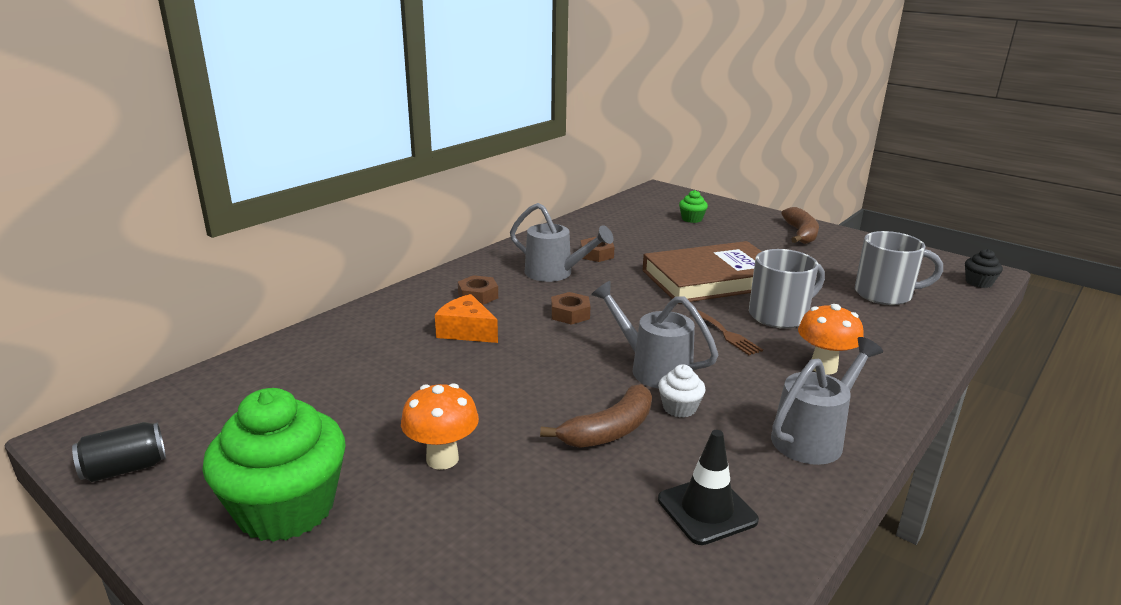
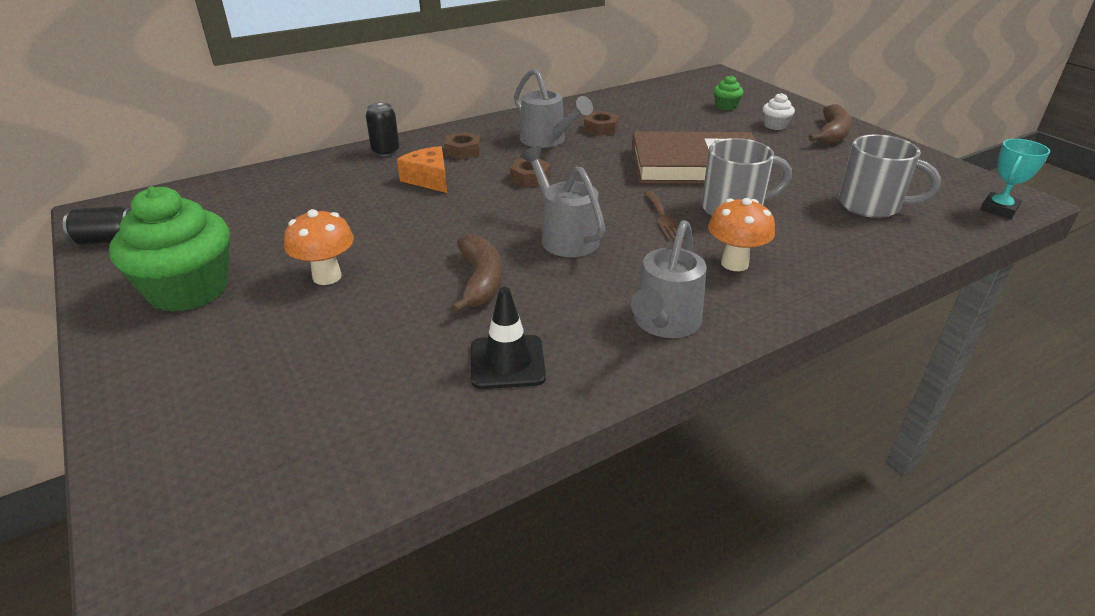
camera: 20 degrees right, 10 degrees up
(394, 308) = (385, 151): none -> black can
(609, 430) = (480, 281): brown banana -> brown banana turned 75 degrees counterclockwise
(679, 408) = (559, 274): white cupcake -> white cupcake (775, 125)
(813, 437) = (664, 323): grey watering can -> grey watering can turned 135 degrees clockwise
(978, 282) = (999, 209): black cupcake -> turquoise trophy

